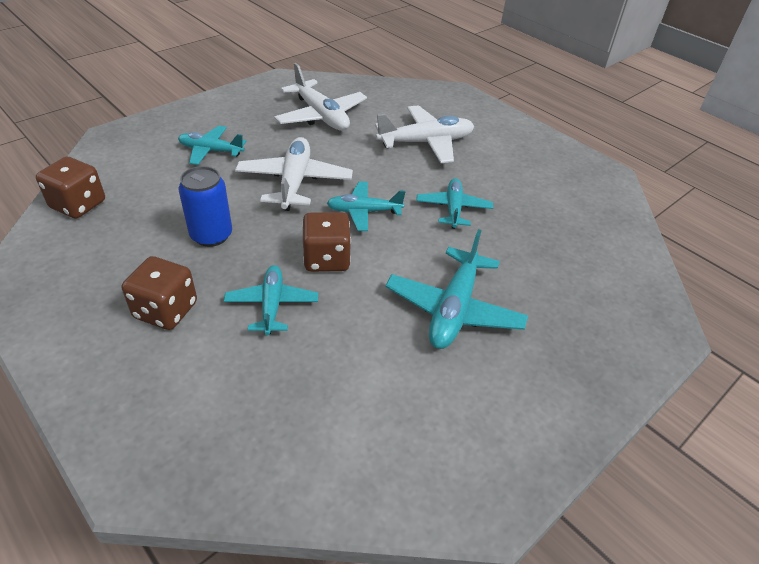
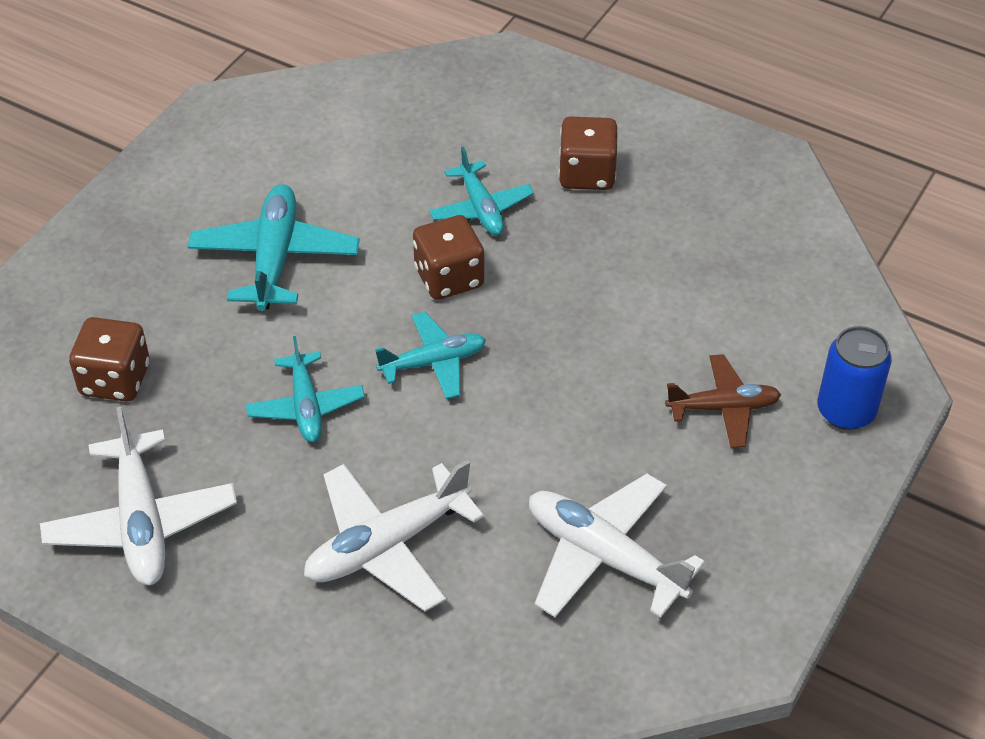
camera: 165 degrees right, 5 degrees up
(78, 205) = (807, 263): brown dice -> brown dice (115, 379)
(211, 151) = (723, 408): turquoise plane -> brown plane
(211, 235) = (608, 269): blue can -> blue can (846, 411)
(294, 182) = (558, 386): white plane -> white plane (141, 522)

